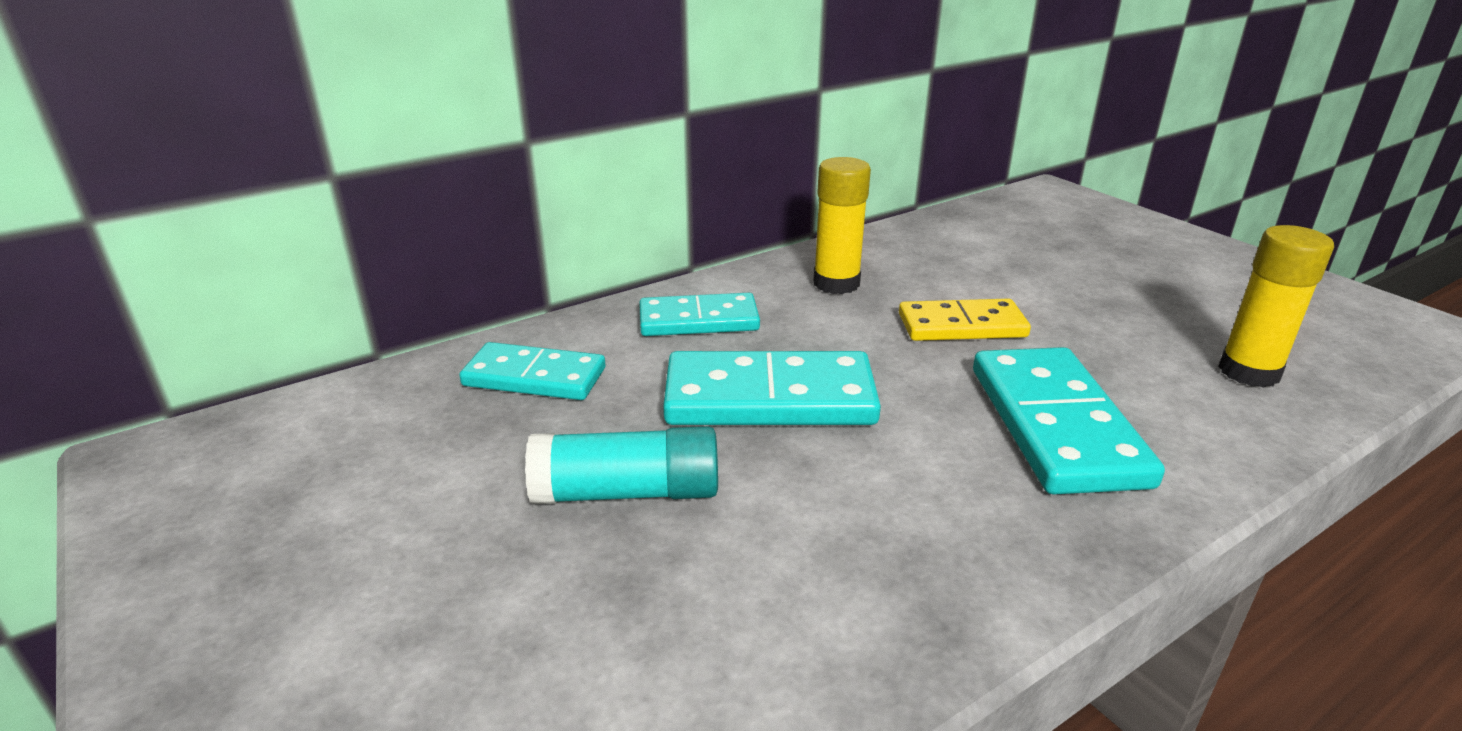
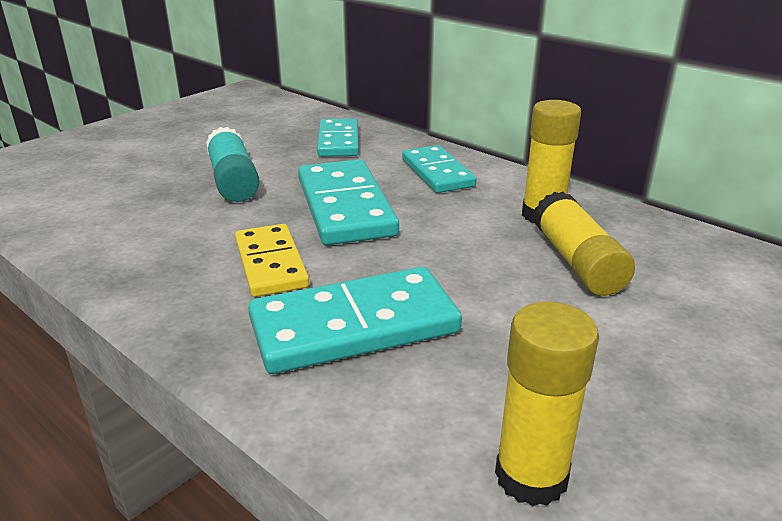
camera: 75 degrees right, 0 degrees up
(936, 288) = (577, 262): none -> yellow glue stick
(961, 325) = (508, 277): yellow domino -> yellow domino (271, 264)

